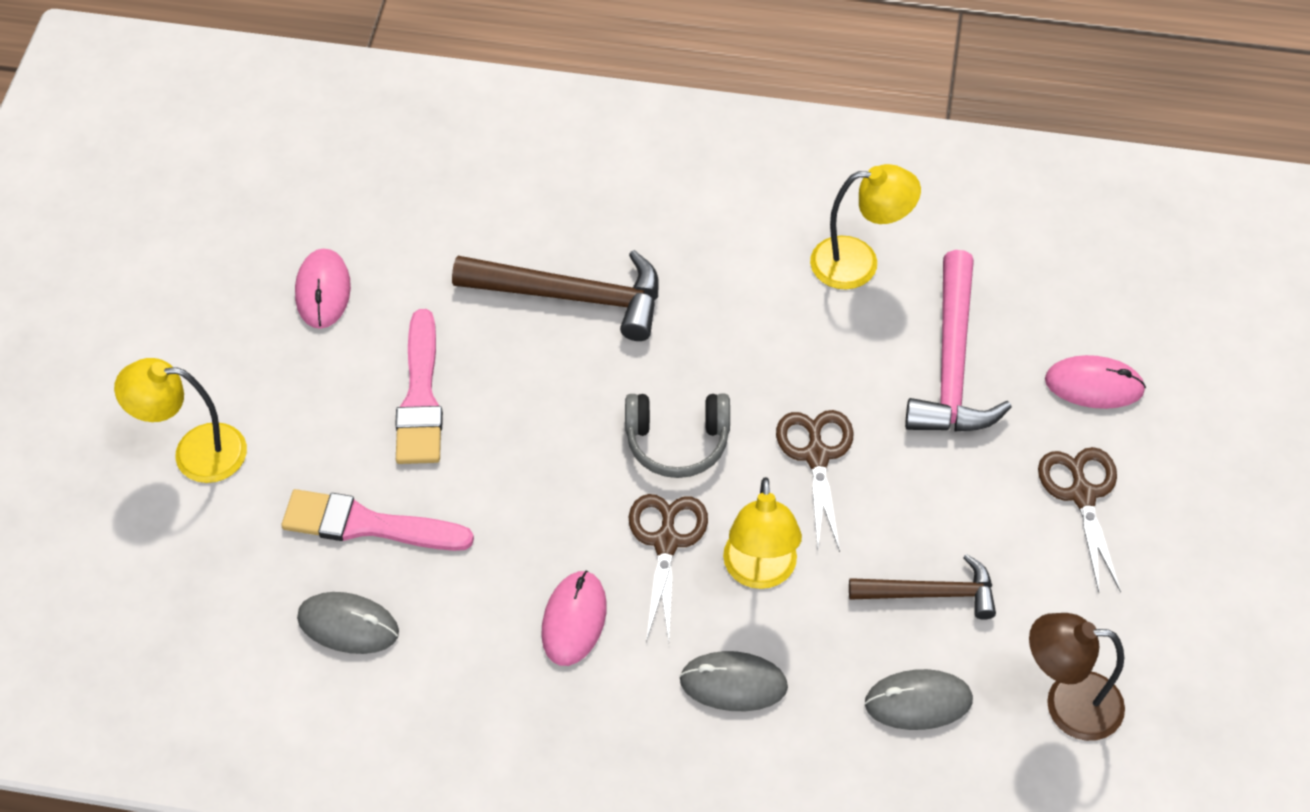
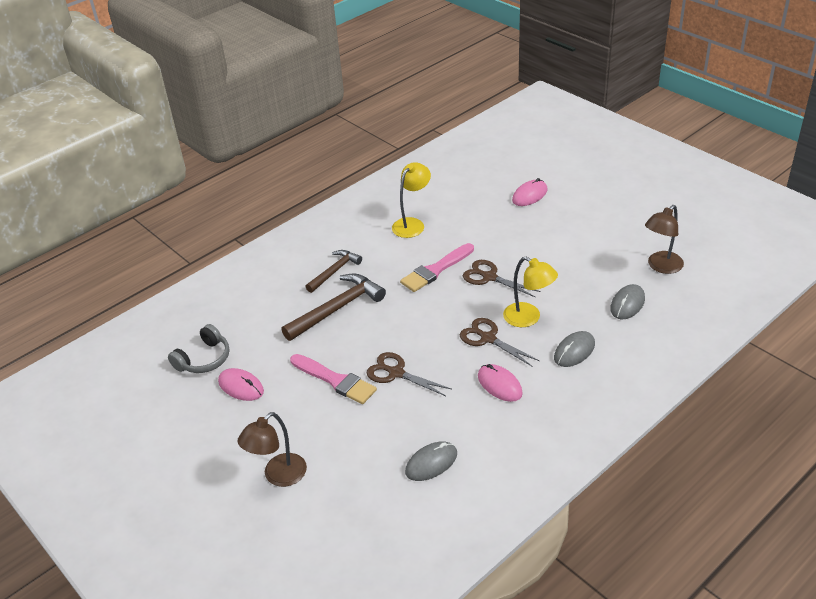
camera: 50 degrees left, 15 degrees down
(195, 453) = (278, 476): yellow lamp -> brown lamp
(367, 525) = (384, 430): pink brush -> pink brush (436, 270)
(677, 442) = (442, 312): grey headphones -> grey headphones (204, 359)
(931, 593) = (581, 277): brown hammer -> brown hammer (334, 271)
(953, 364) = (484, 223): pink hammer -> none
(1082, 495) = (574, 220): brown scissors -> brown scissors (396, 373)

